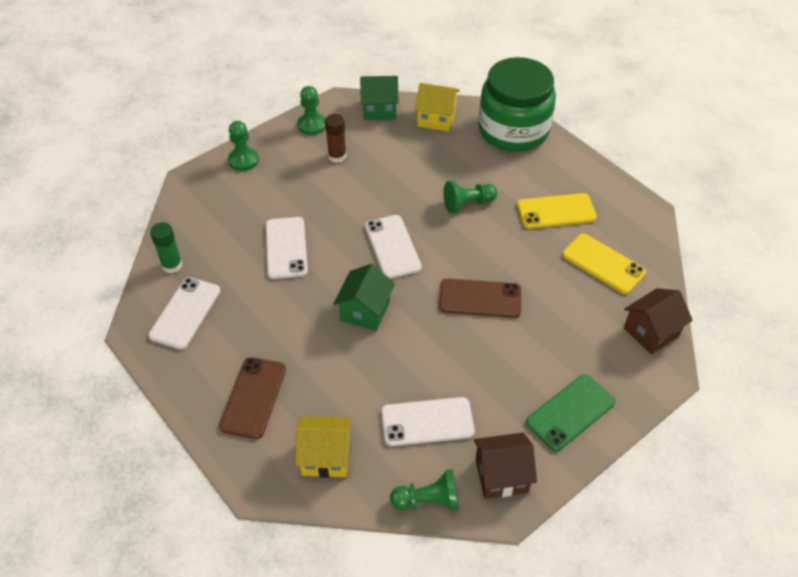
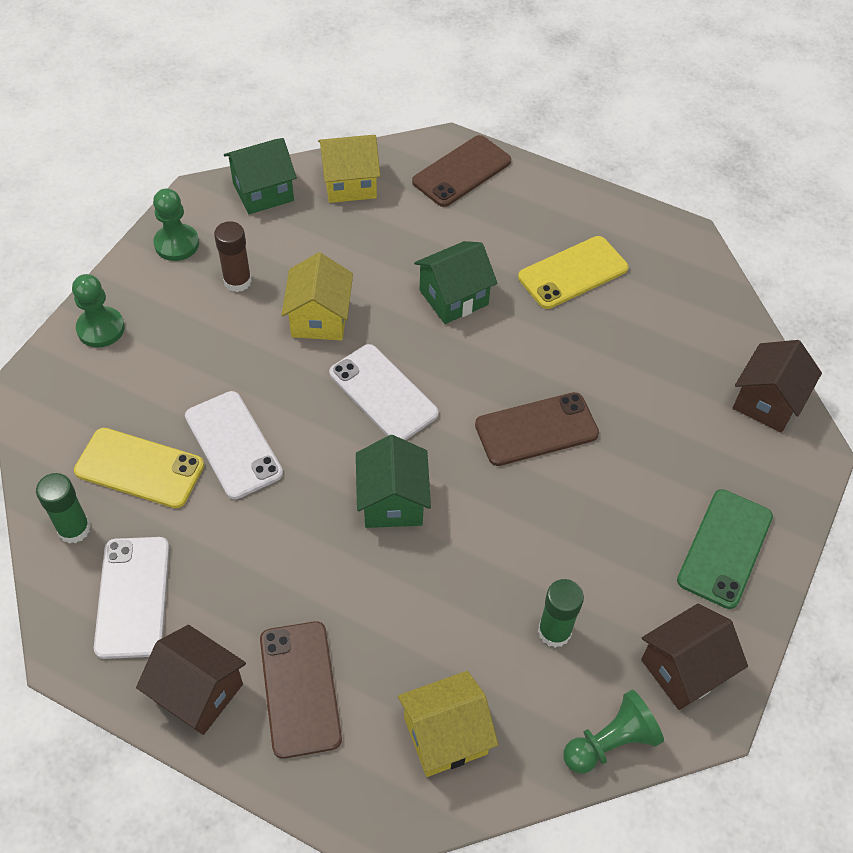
camera: 25 degrees left, 5 degrees up
(194, 378) = (198, 692): none -> brown house
(376, 192) = (319, 318): none -> yellow house
(427, 422) = (554, 631): white phone -> green glue stick
(467, 204) = (453, 297): green pawn -> green house
(513, 130) = (462, 171): green jar -> brown phone
(603, 264) = (666, 328): yellow phone -> yellow phone (139, 468)

